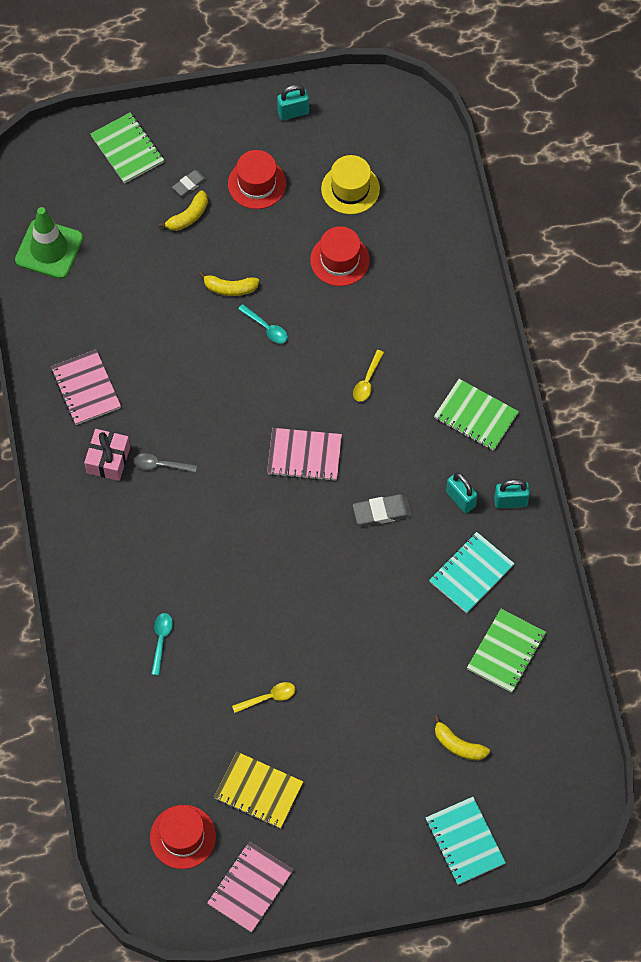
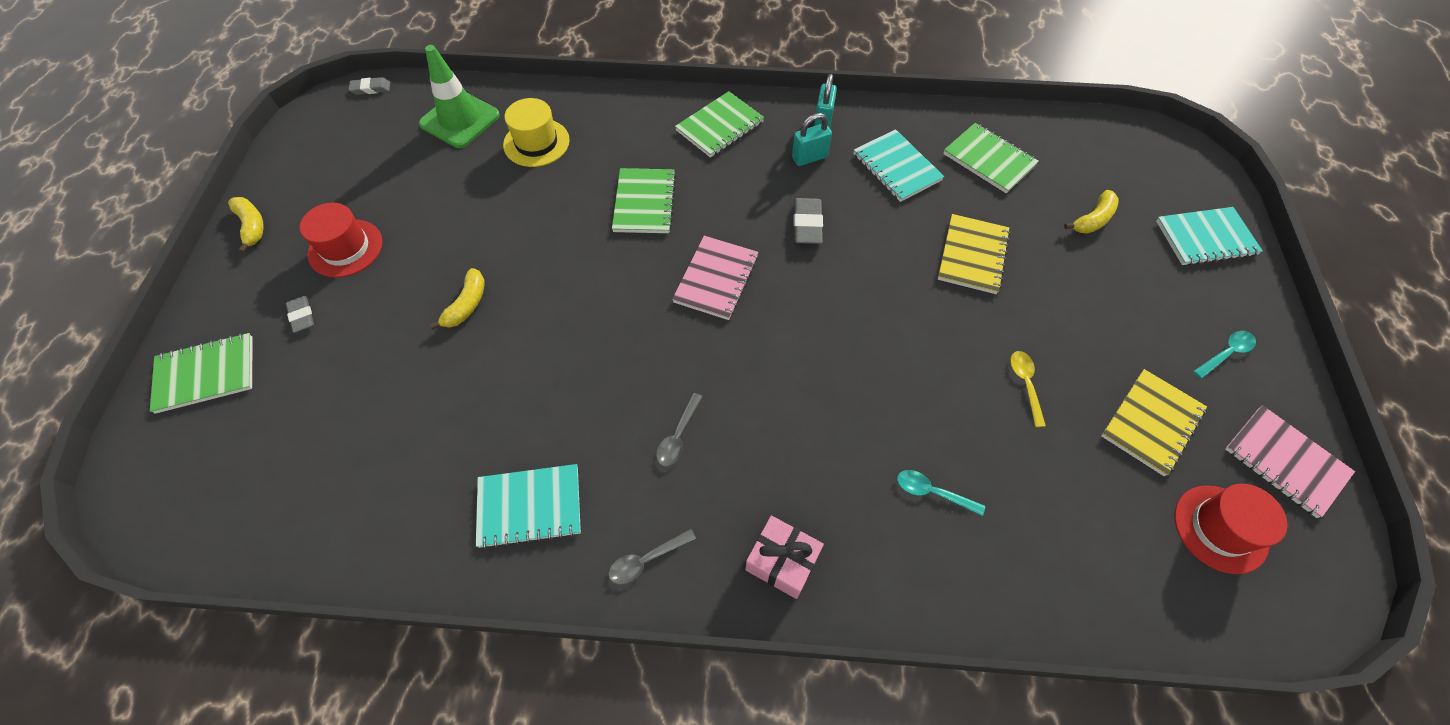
camera: 75 degrees left, 5 degrees down
(49, 249) = (290, 508): green traffic cone -> green traffic cone (460, 120)
(68, 470) = (646, 560): none -> grey spoon
(86, 388) = (529, 507): pink notebook -> turquoise notebook
(108, 460) = (649, 501): pink gift -> pink gift (782, 561)
(188, 216) = (344, 327): yellow banana -> yellow banana (252, 226)
(266, 327) = (536, 280): turquoise spoon -> turquoise spoon (1225, 353)
(293, 112) = (278, 195): turquoise padlock -> none
(340, 260) = (487, 194): red hat -> none
(350, 189) = (406, 167): yellow hat -> yellow hat (536, 143)
(367, 381) = (644, 203): yellow spoon -> green notebook
(386, 648) = (972, 255): none -> yellow notebook
(431, 121) = (371, 88): none -> grey eraser

